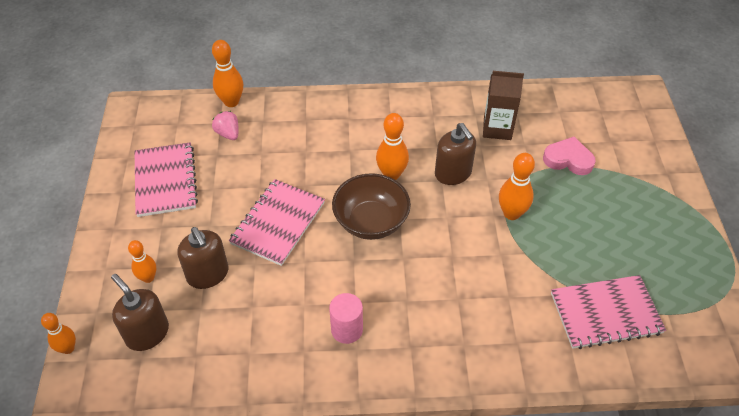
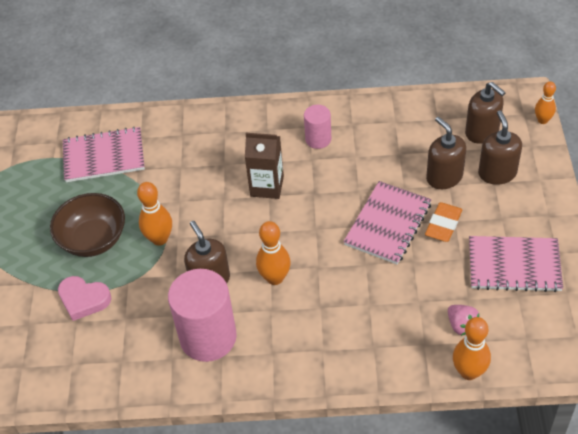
camera: 175 degrees left, 0 degrees up
(148, 278) = (497, 173): orange bowling pin -> brown soap dispenser
(166, 181) = (514, 266): pink notebook -> pink notebook turned 75 degrees counterclockwise
(222, 221) = (443, 225): none -> orange eraser
(371, 222) = (297, 227): brown bowl -> brown bowl (93, 239)
(447, 128) = (208, 337): none -> pink cylinder
(497, 128) = (150, 338): brown carton -> brown carton (267, 186)

